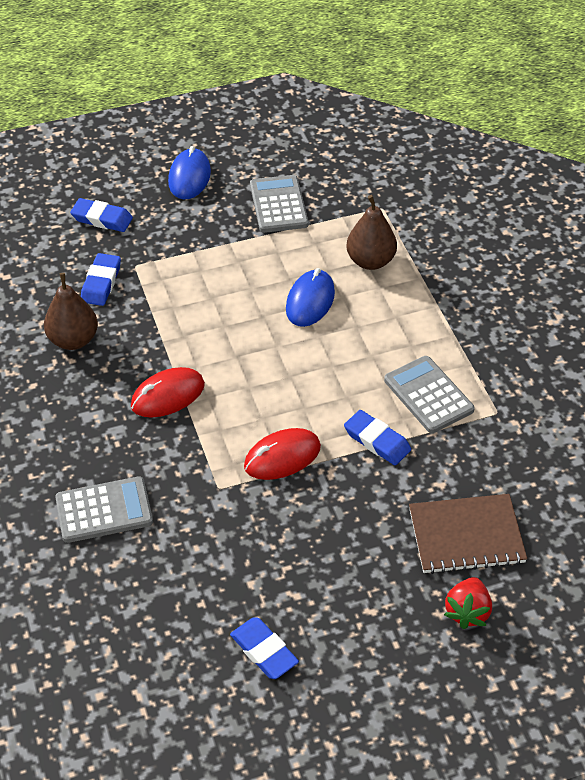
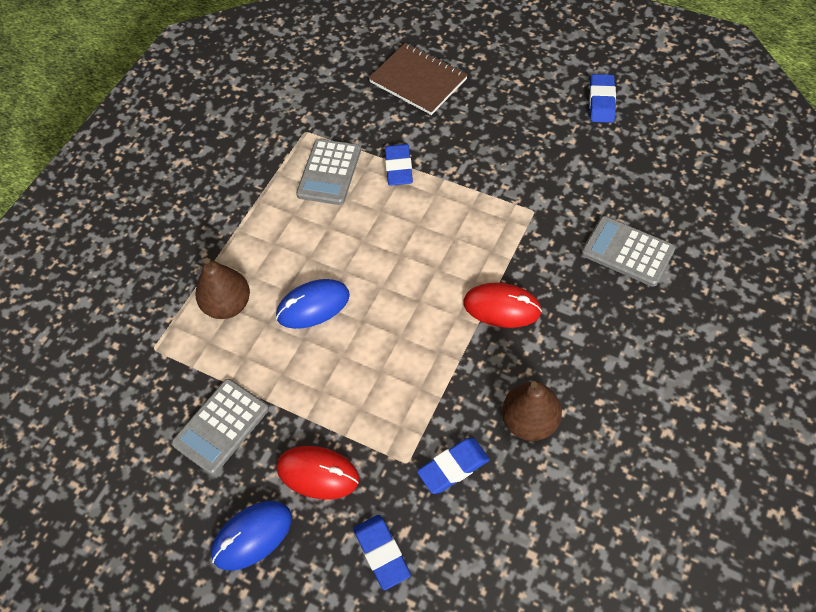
camera: 130 degrees left, 10 degrees up
(282, 457) = (470, 201): red mouse -> red mouse (318, 473)
(467, 612) = (466, 47): red strawberry -> none

